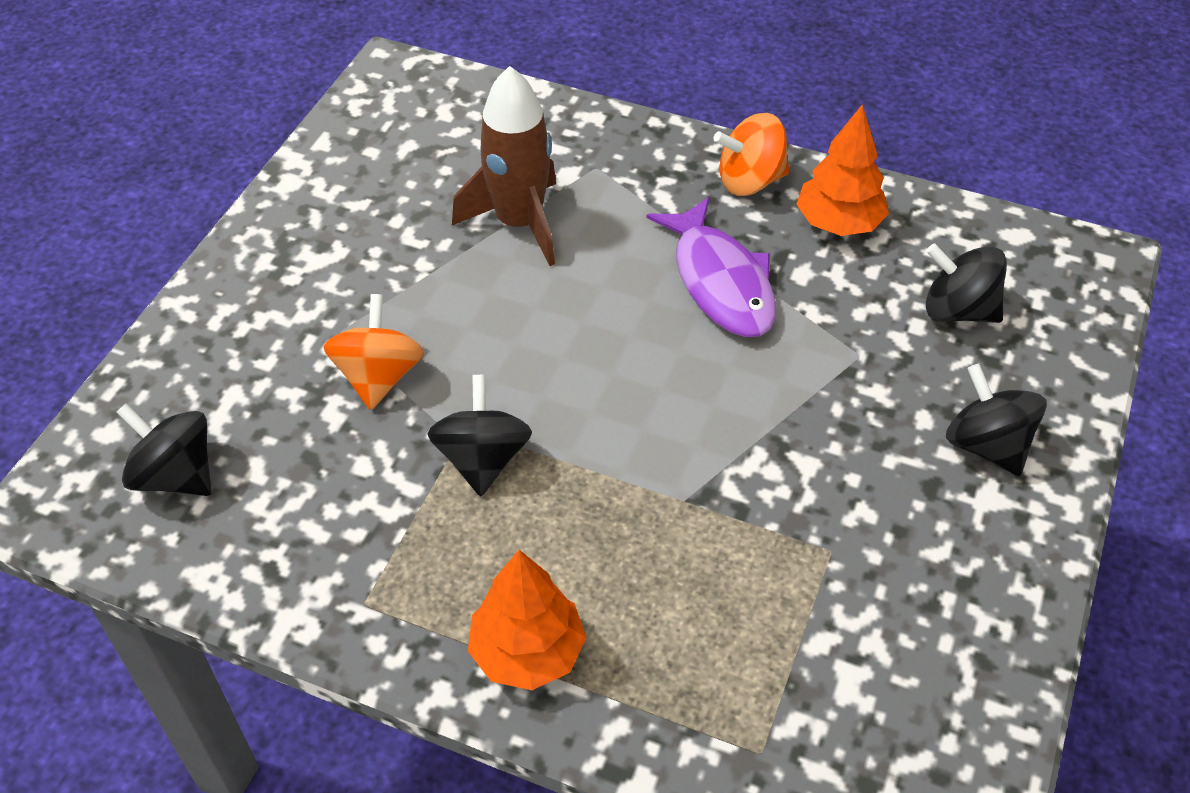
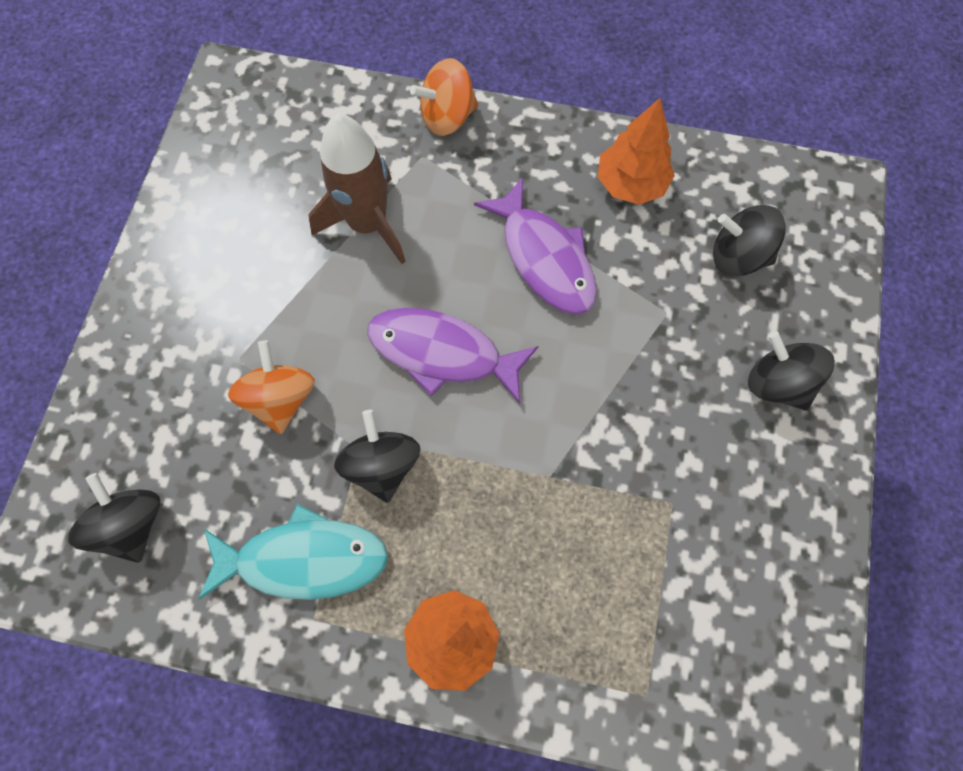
camera: 10 degrees left, 20 degrees up
(176, 475) = (132, 524): black spinning top -> black spinning top turned 45 degrees clockwise
(367, 540) = (304, 559): none -> turquoise fish
(579, 358) = (442, 353): none -> purple fish
(750, 181) = (552, 151): orange spinning top -> orange spinning top (447, 117)

